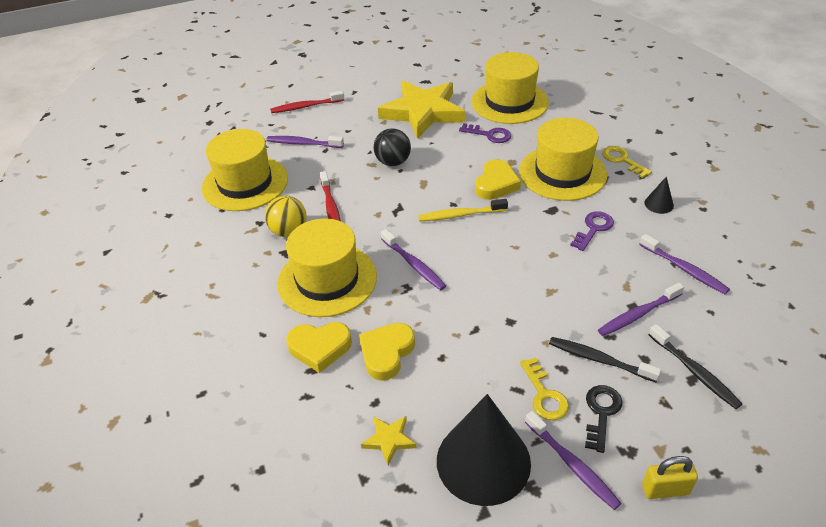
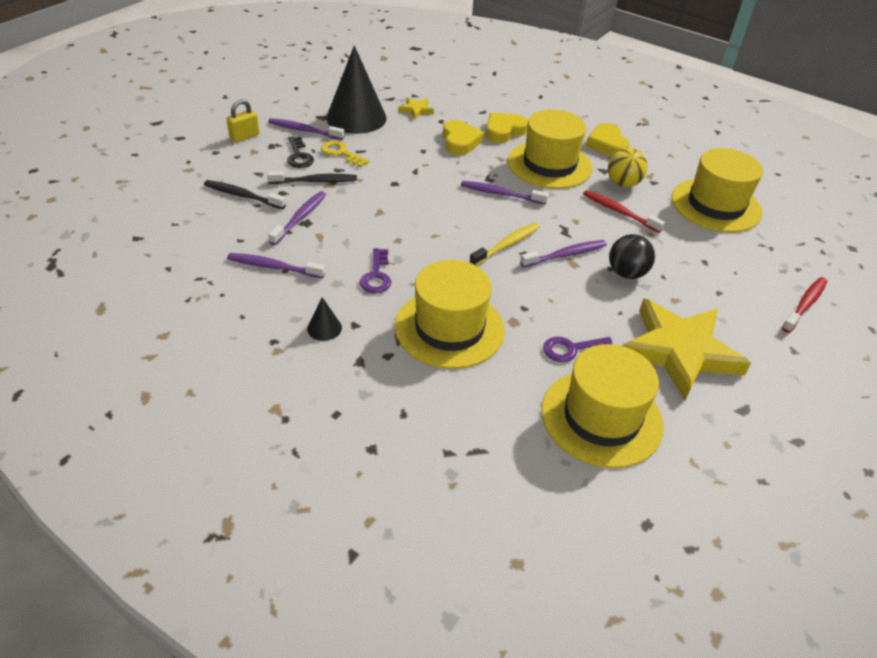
camera: 140 degrees right, 0 degrees up
(303, 143) = (734, 260): purple toothbrush -> purple toothbrush (565, 255)
(496, 184) = (505, 288): yellow heart -> yellow heart (607, 144)
(622, 160) = (394, 374): yellow key -> none

